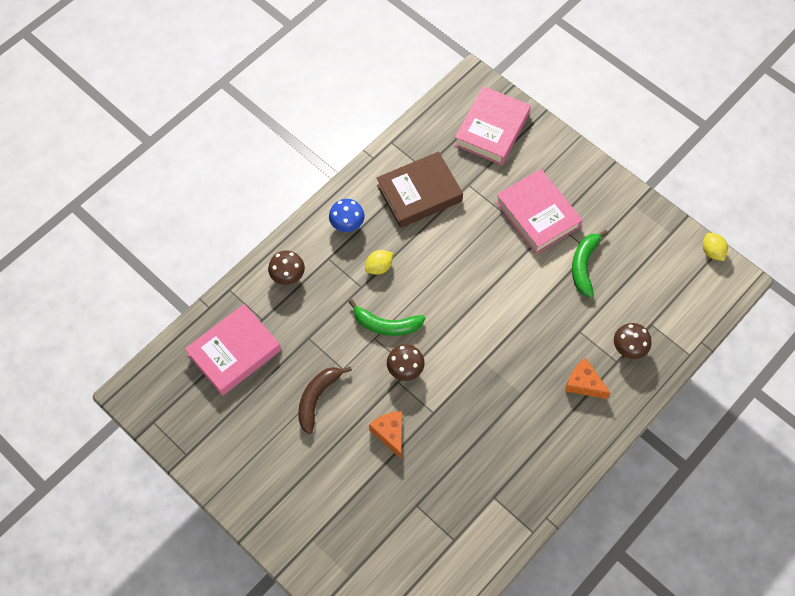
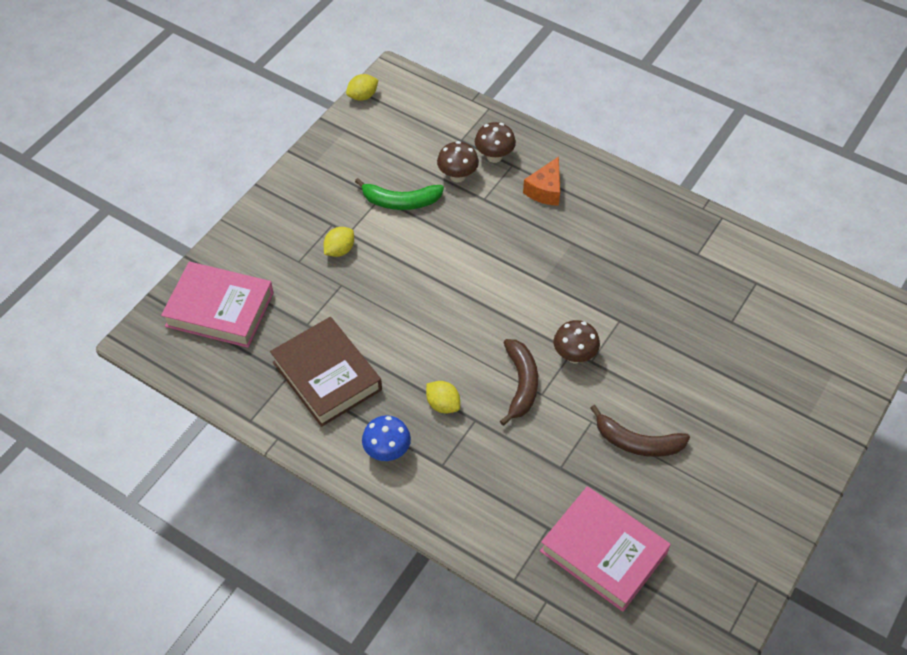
camera: 100 degrees left, 10 degrees down
(288, 276) = (478, 509): brown mushroom -> brown mushroom (457, 176)
(386, 325) = (521, 384): green banana -> brown banana
(390, 433) = (658, 359): orange cheese -> none
(537, 214) = (339, 250): pink book -> yellow lemon

